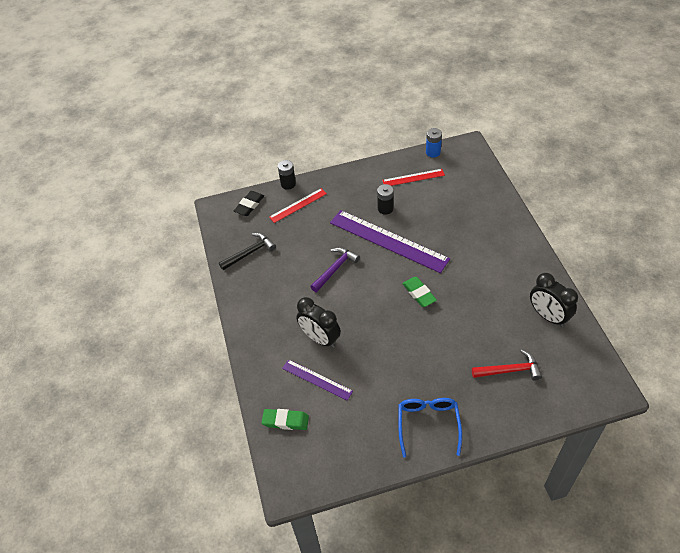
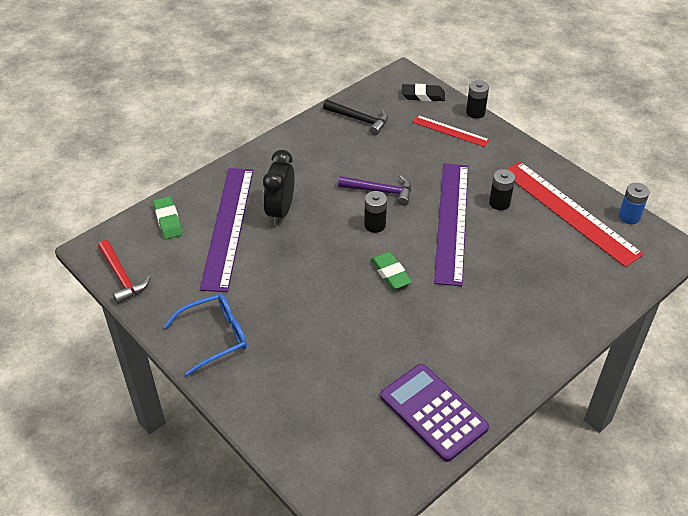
camera: 60 degrees right, 5 degrees down
(317, 379) = (228, 227): purple ruler -> purple ruler, size x1.92
(367, 285) = (375, 225): none -> black battery
(413, 178) = (569, 212): red ruler -> red ruler, size x1.92
(419, 293) = (390, 273): green eraser -> green eraser turned 60 degrees counterclockwise
(509, 370) = (326, 393): red hammer -> red hammer (122, 277)
(548, 316) = (433, 412): black clock -> purple calculator

